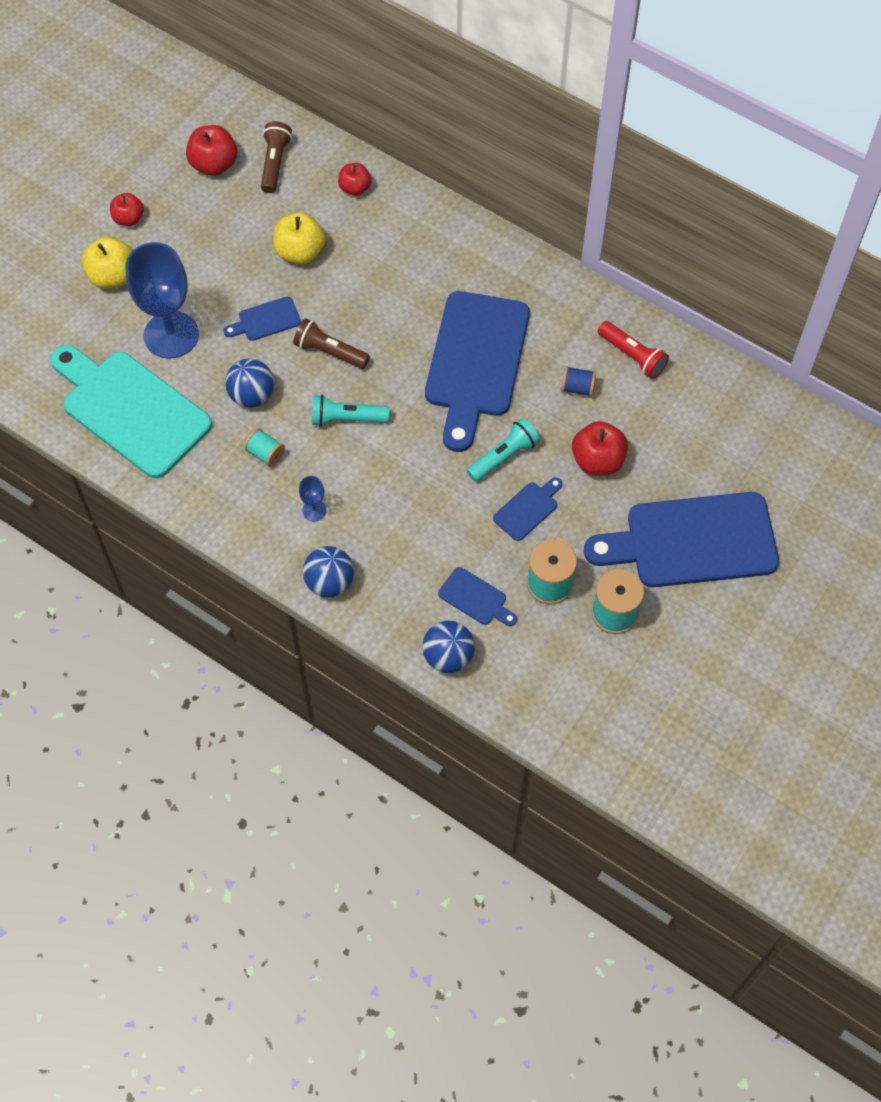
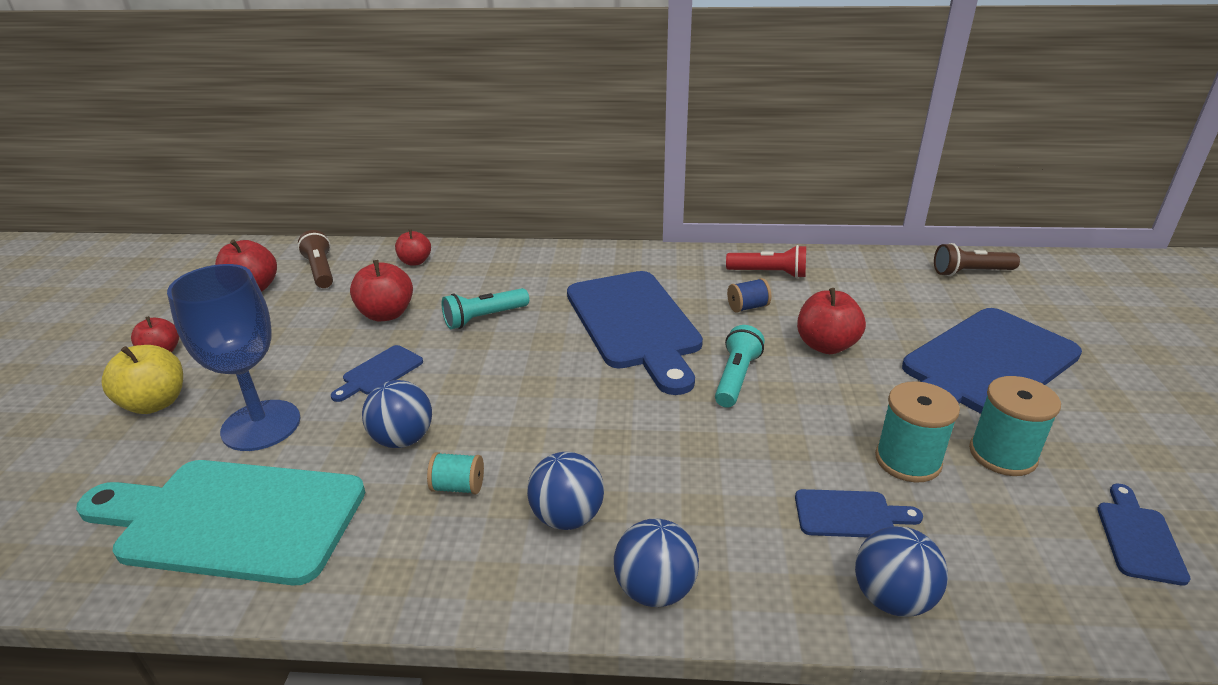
camera: 30 degrees left, 30 degrees down
(300, 252) = (386, 314): yellow apple -> red apple
(314, 510) = (567, 517): blue goblet -> blue ball
(330, 352) = (474, 370): brown flashlight -> brown flashlight (970, 272)
(347, 418) = (537, 414): turquoise flashlight -> turquoise flashlight (484, 318)
(527, 509) = (808, 408): blue cutting board -> blue cutting board (1138, 538)

